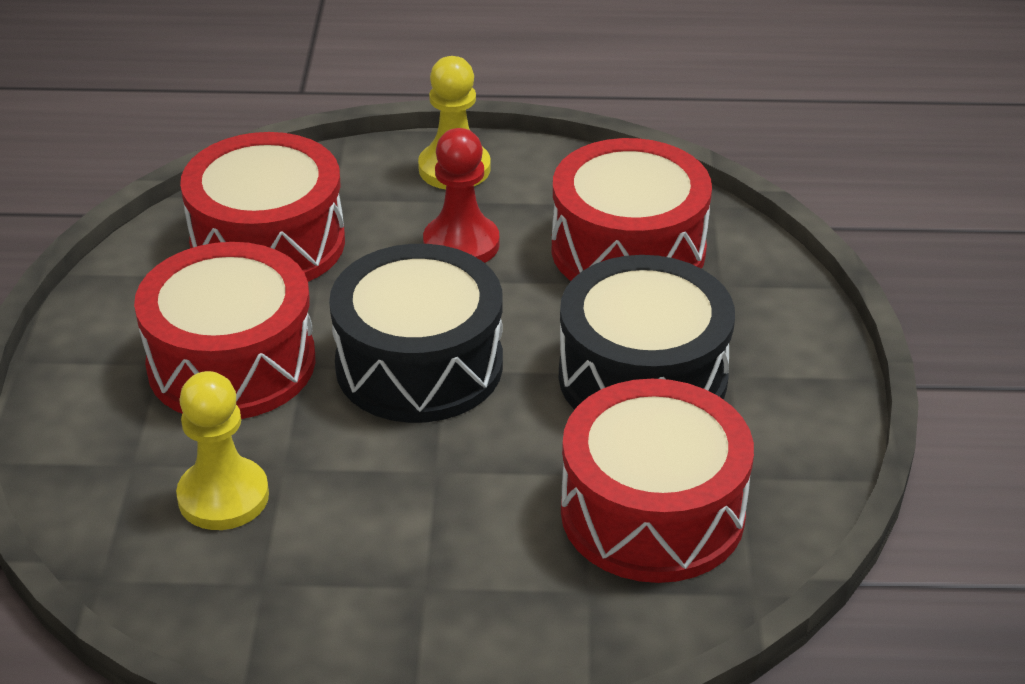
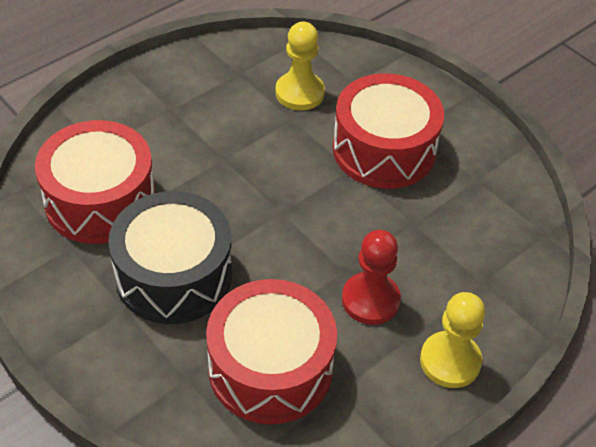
camera: 135 degrees right, 10 degrees up
(268, 243) = (469, 226): red drum -> none
(419, 365) = (296, 206): black drum -> none

